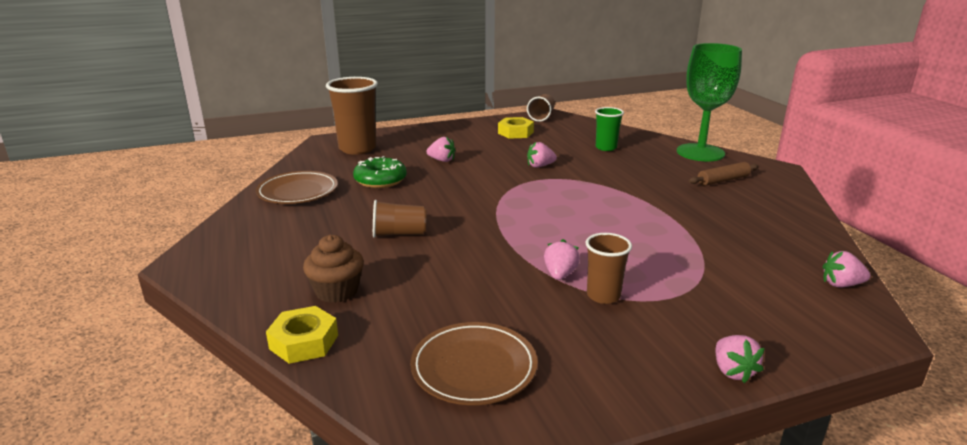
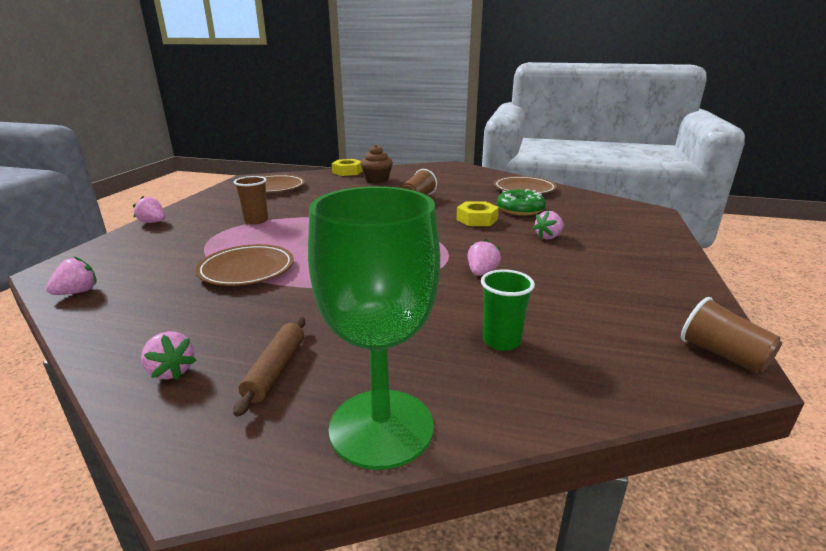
camera: 125 degrees right, 0 degrees up
(357, 148) = (615, 216): brown cup -> none
(515, 133) = (626, 300): yellow nut -> yellow nut (477, 219)
(560, 274) = (295, 218): pink strawberry -> pink strawberry (171, 371)
(681, 238) = (247, 269): none -> brown plate

